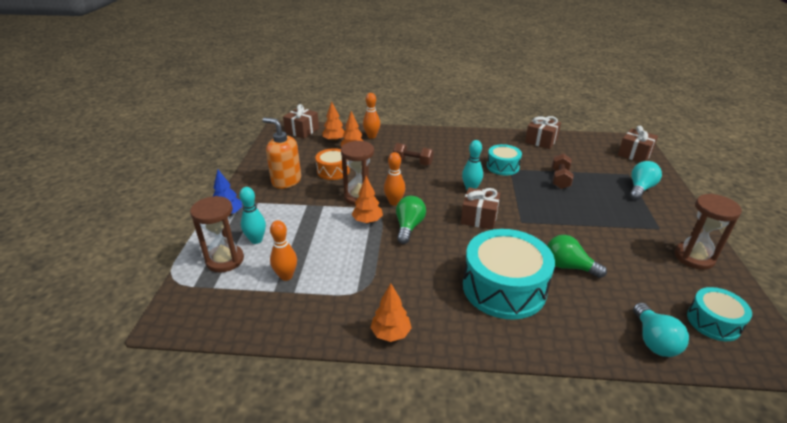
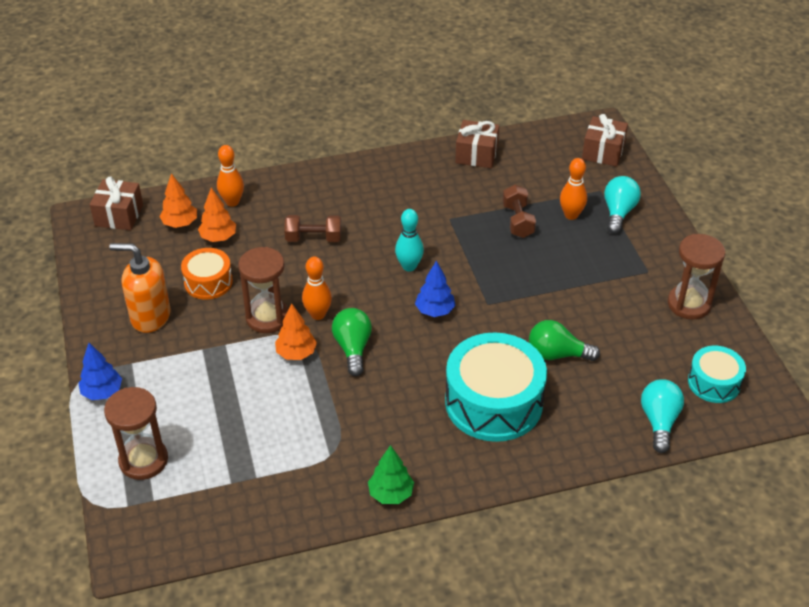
camera: 20 degrees left, 10 degrees up
(256, 240) = (166, 421): turquoise bowling pin -> none
(286, 276) = (235, 459): orange bowling pin -> orange bowling pin (571, 215)
(390, 333) = (390, 494): orange tree -> green tree
(479, 218) = (435, 311): brown gift -> blue tree
(502, 166) = (438, 216): turquoise drum -> none
(654, 340) = (659, 421): turquoise light bulb -> turquoise light bulb turned 150 degrees counterclockwise

